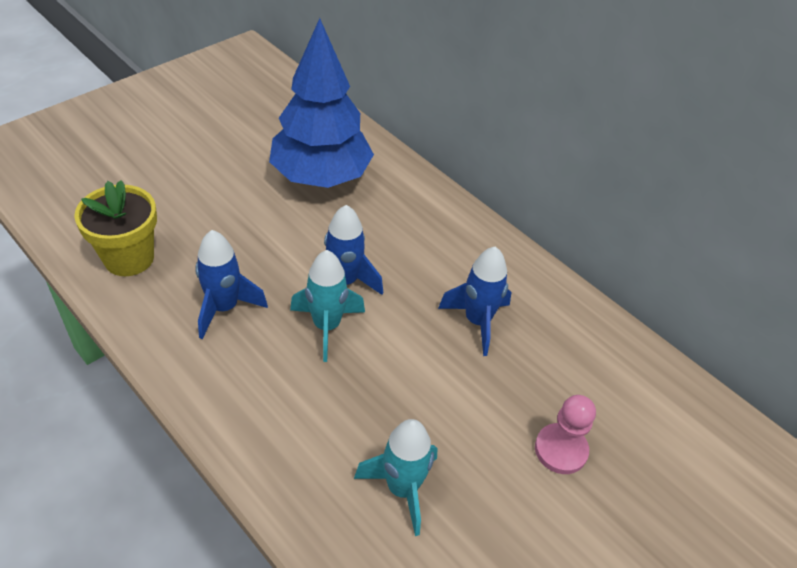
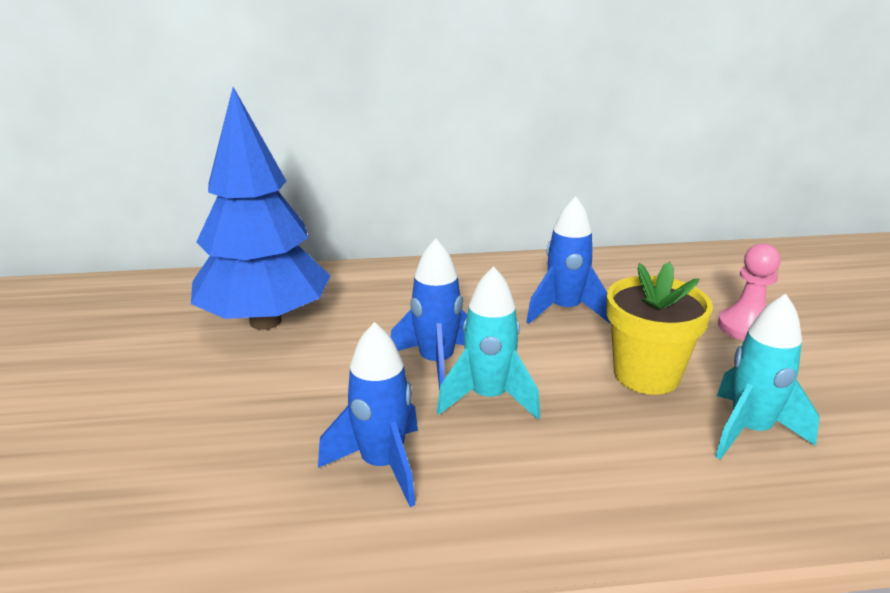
camera: 50 degrees left, 20 degrees down
(129, 258) = (188, 525): yellow flower pot -> yellow flower pot (646, 375)

